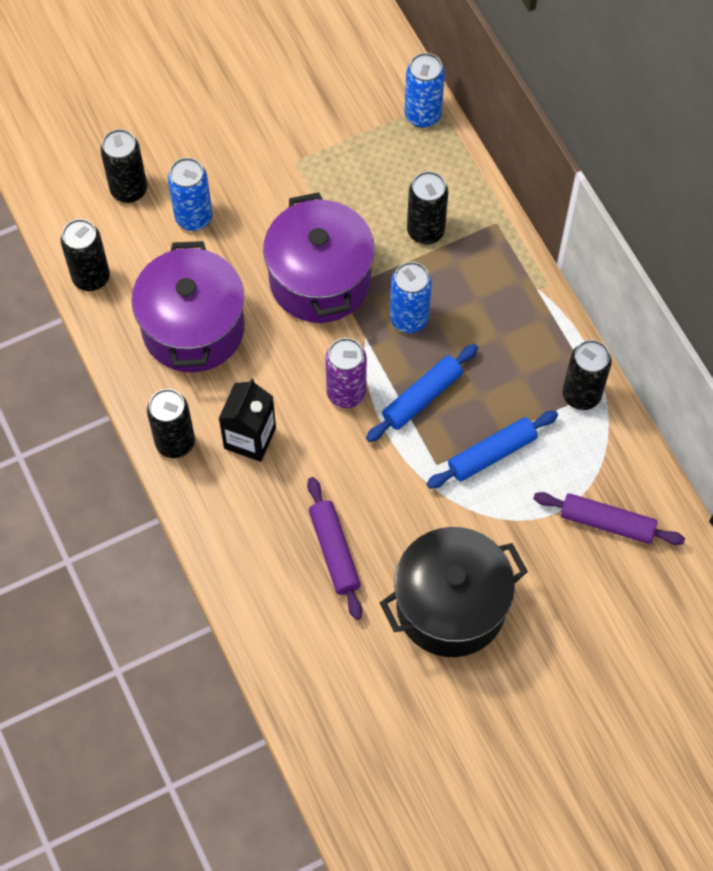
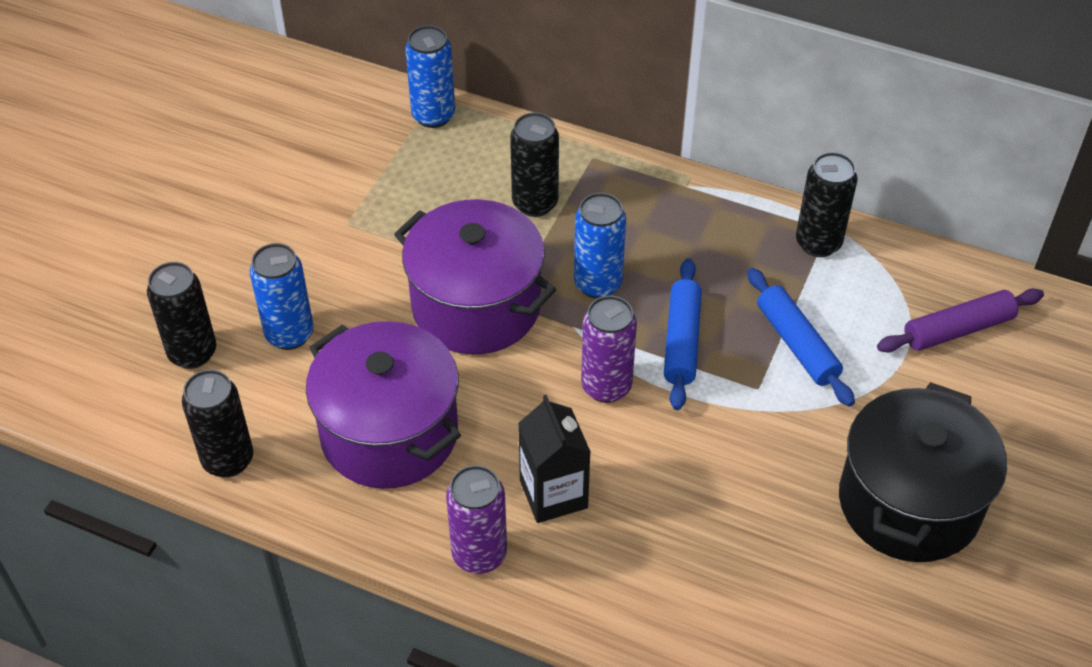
camera: 40 degrees left, 15 degrees down
(175, 442) = (479, 554): black can -> purple can
(334, 551) = (748, 537): purple rolling pin -> none
(492, 454) = (797, 344): blue rolling pin -> blue rolling pin turned 45 degrees counterclockwise

